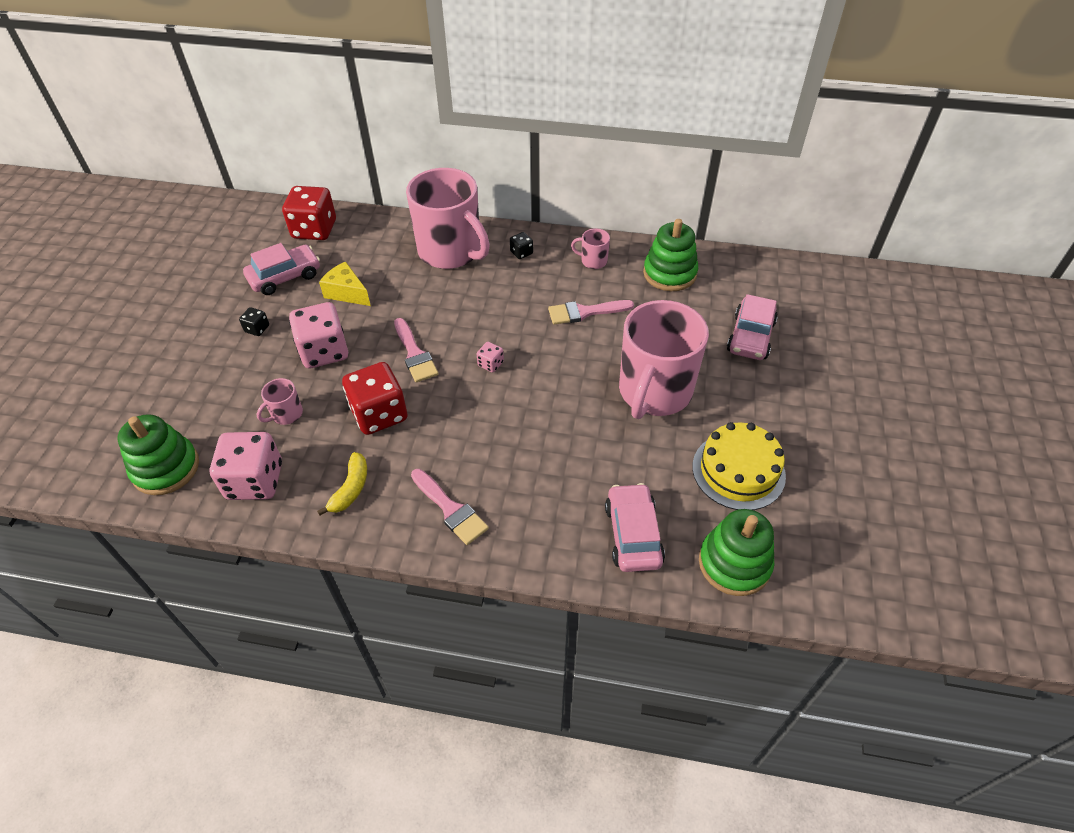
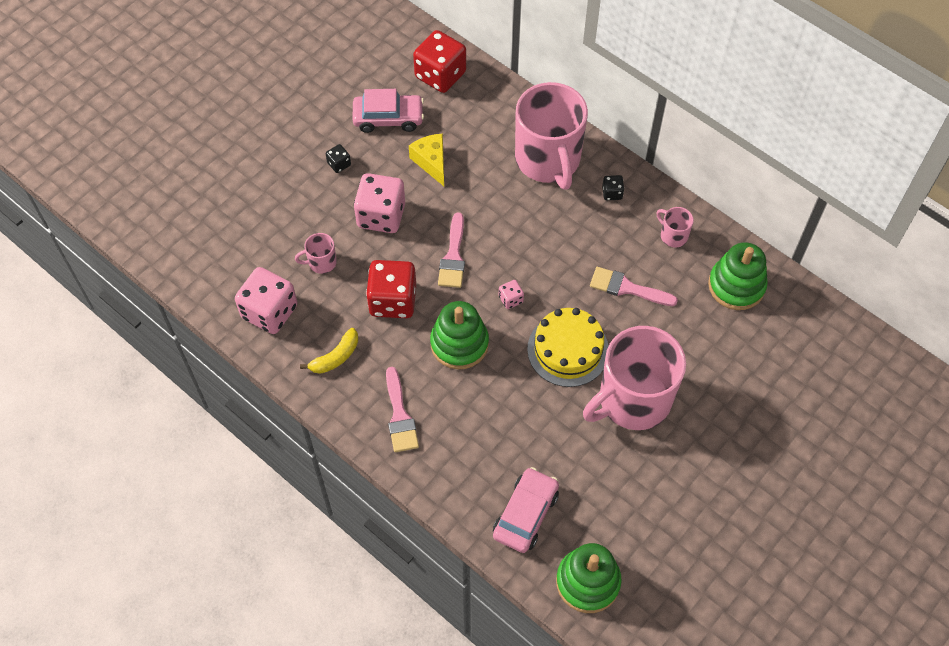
camera: 30 degrees right, 10 degrees up
(166, 468) = (211, 265): green stacking toy -> green stacking toy (459, 343)
(738, 471) = (650, 509): yellow cake -> yellow cake (568, 350)
(750, 337) = (761, 392): pink car -> none

